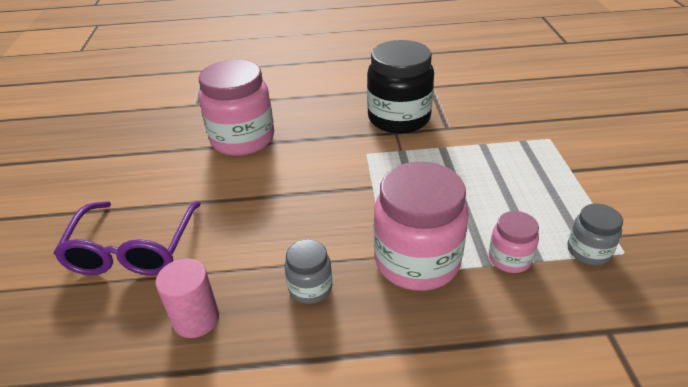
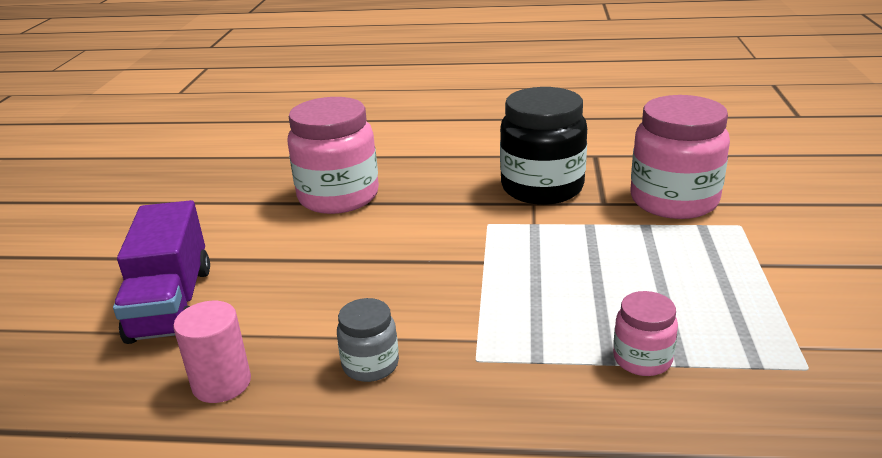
camera: 10 degrees right, 10 degrees down
(132, 250) = (171, 303): purple glasses -> purple truck
(417, 261) = (516, 349): pink jar -> pink jar (673, 201)
(588, 251) = (756, 361): grey jar -> none

